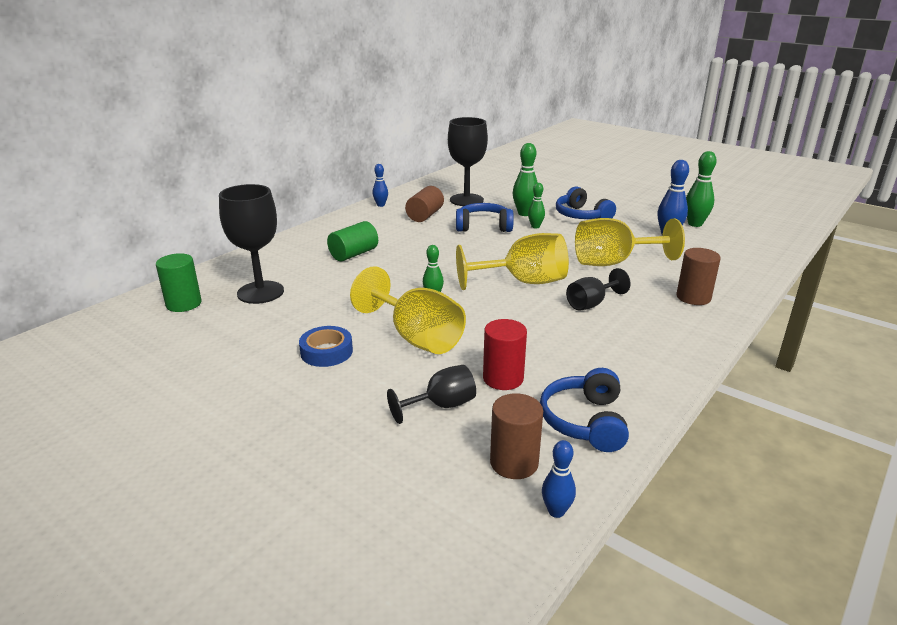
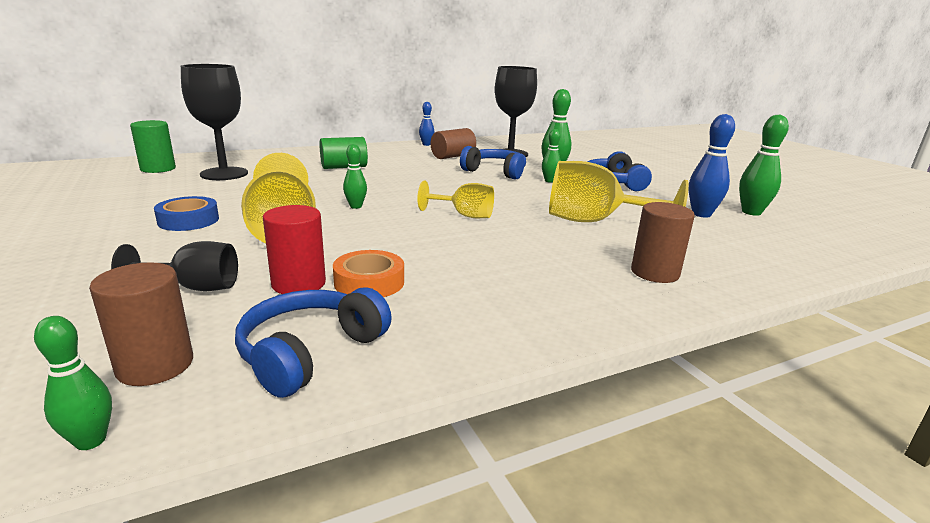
camera: 25 degrees right, 5 degrees down
(523, 282) = (464, 215): yellow goblet -> yellow goblet, size x0.58
(544, 362) = (369, 282): none -> orange tape
(556, 511) = (91, 440): blue bowling pin -> green bowling pin
(591, 304) = (511, 248): black goblet -> none

